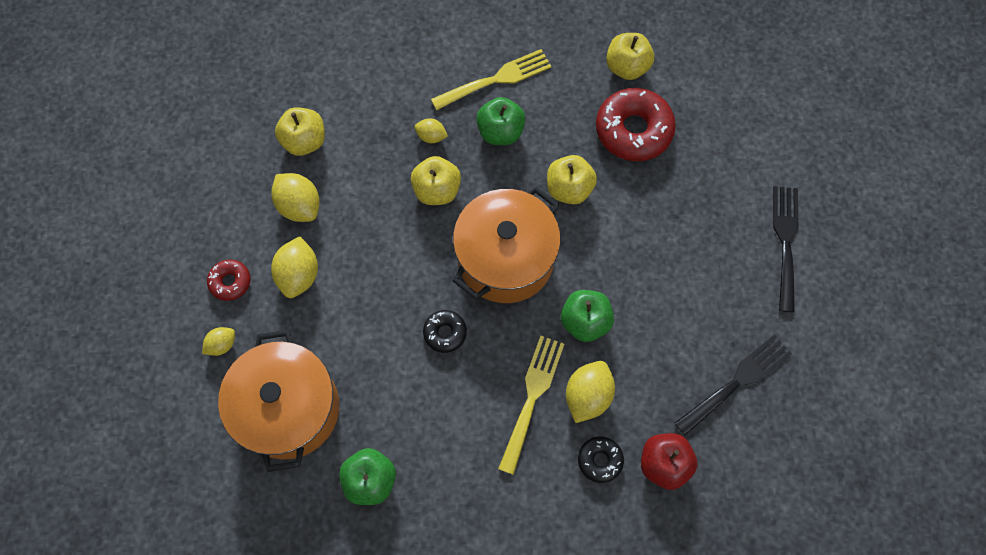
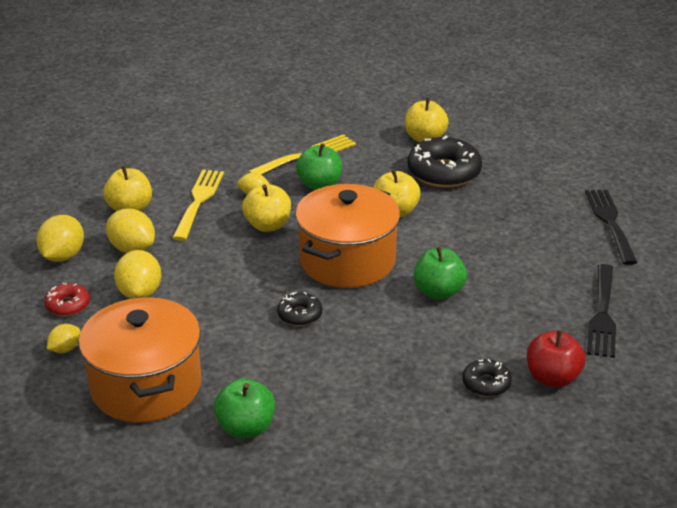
camera: 10 degrees left, 35 degrees down
(532, 398) = (401, 348): yellow fork -> yellow fork (199, 201)
(587, 395) = (458, 340): yellow lemon -> yellow lemon (63, 256)
(633, 130) = (444, 172): red donut -> black donut
(736, 382) = (602, 314): black fork -> black fork turned 150 degrees clockwise

